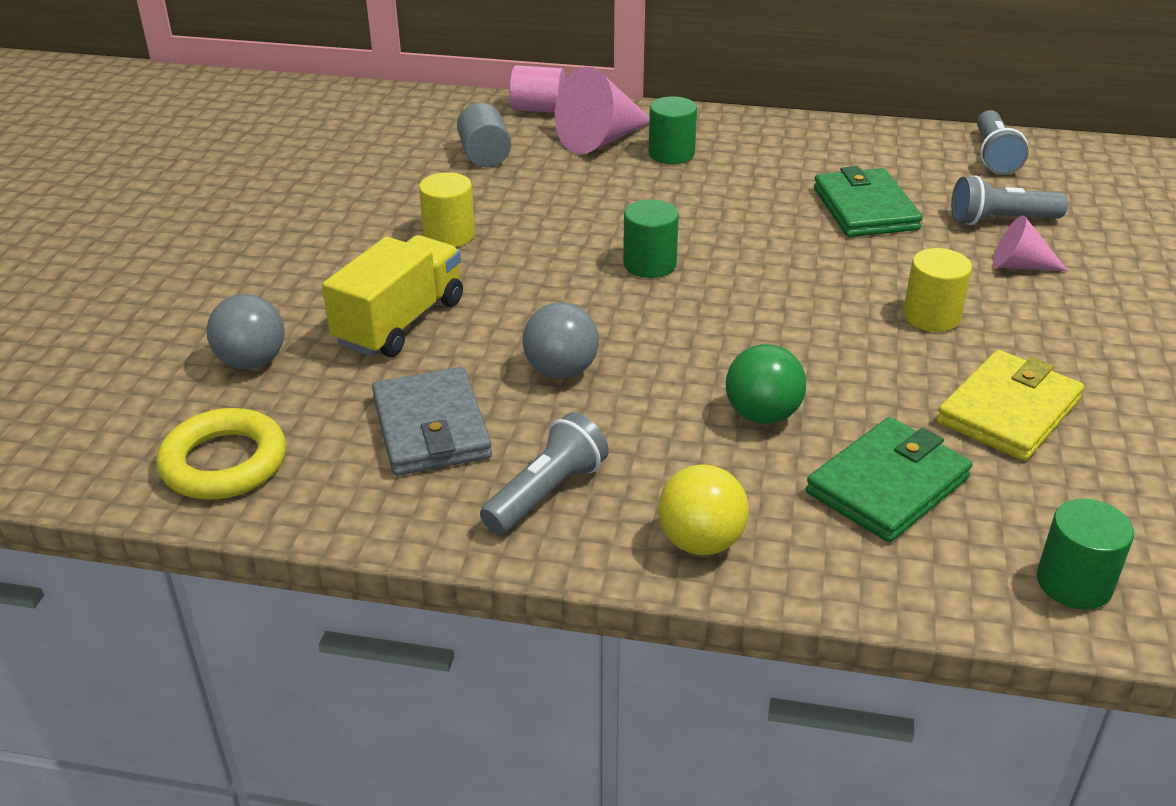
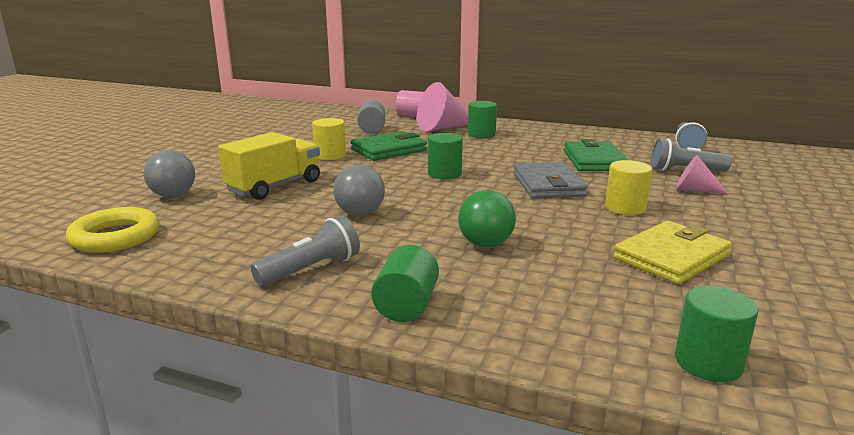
camera: 10 degrees right, 15 degrees down
(431, 427) = (258, 232): grey wallet -> grey wallet (548, 185)
(700, 542) = (406, 306): yellow ball -> green cylinder
(887, 485) = (564, 288): green wallet -> green wallet (389, 150)

